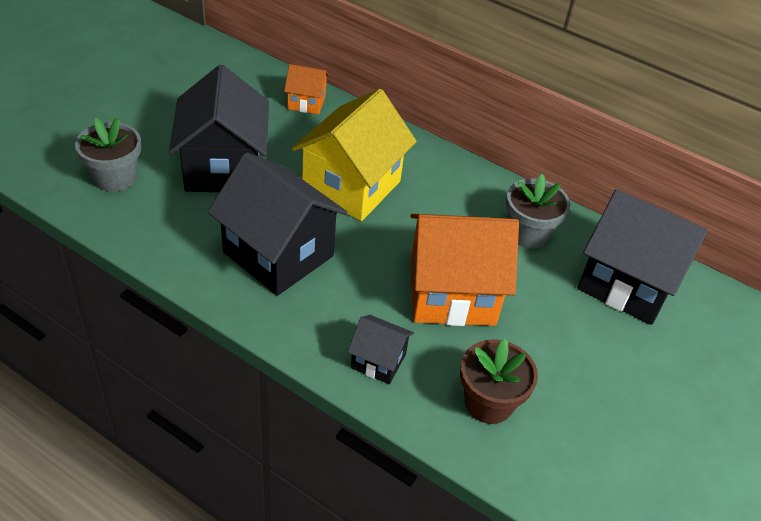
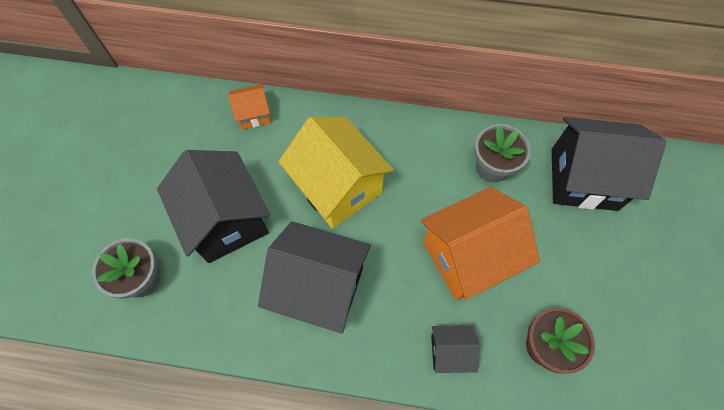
camera: 20 degrees left, 20 degrees up
(351, 186) = (338, 187): yellow house -> yellow house turned 45 degrees counterclockwise

